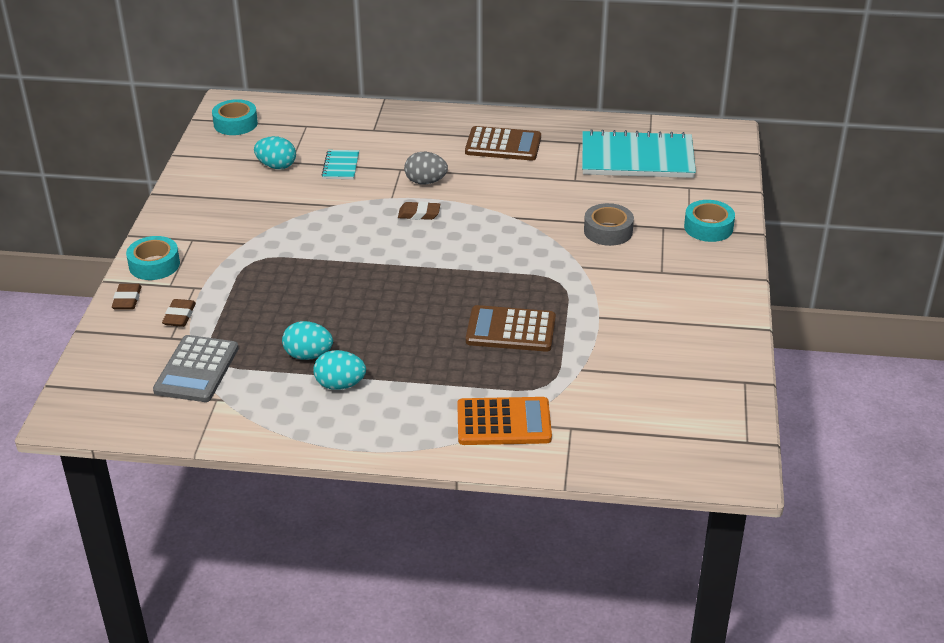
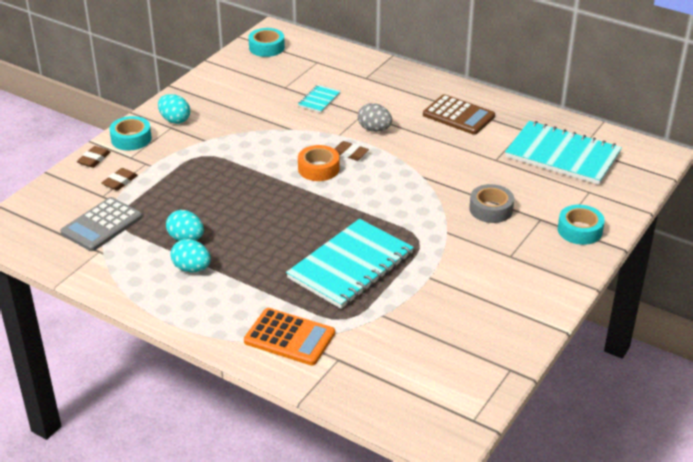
camera: 25 degrees right, 0 degrees up
(276, 166) = (272, 88): turquoise egg -> turquoise egg (175, 120)
(397, 239) = (318, 169): none -> orange tape
(511, 330) = (351, 266): brown calculator -> turquoise notebook

